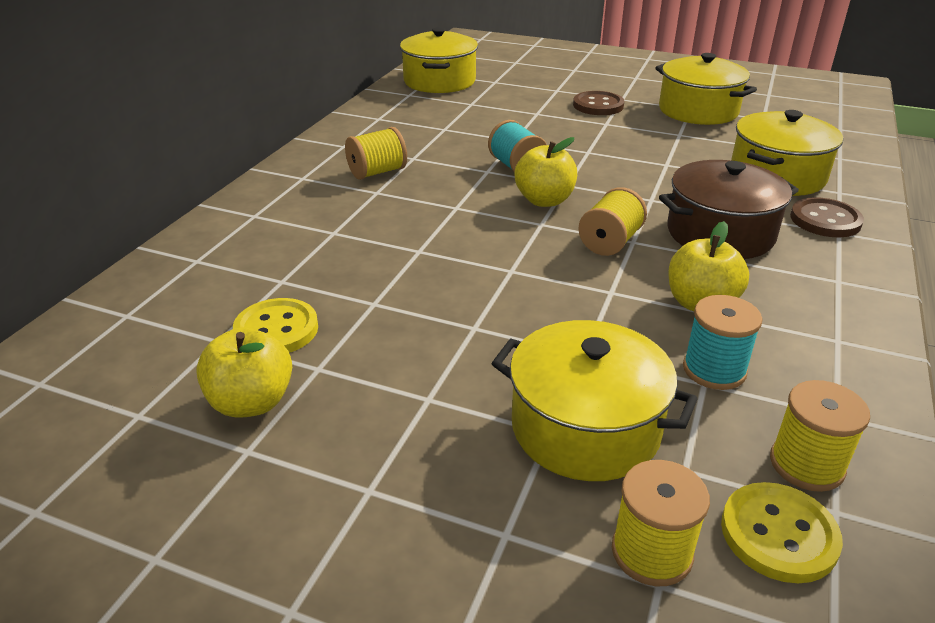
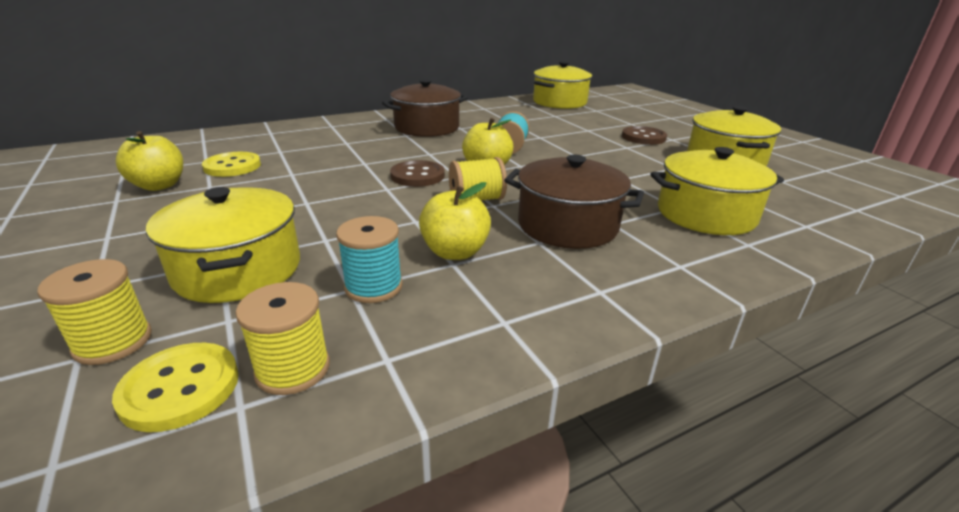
camera: 40 degrees right, 5 degrees down
(377, 172) = (427, 127): yellow spool -> brown pot
(825, 220) = (685, 254): brown button -> brown button (417, 176)

